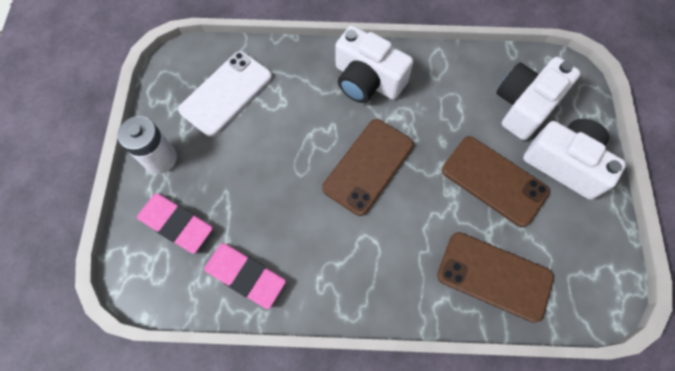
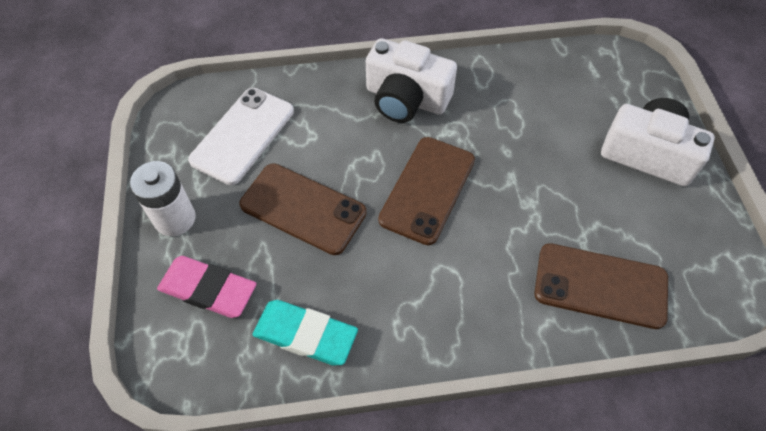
camera: 10 degrees left, 10 degrees down
(245, 276) = (305, 335): pink eraser -> turquoise eraser
(494, 181) = (574, 183): brown phone -> brown phone (303, 209)
(525, 105) = (589, 100): white camera -> none

